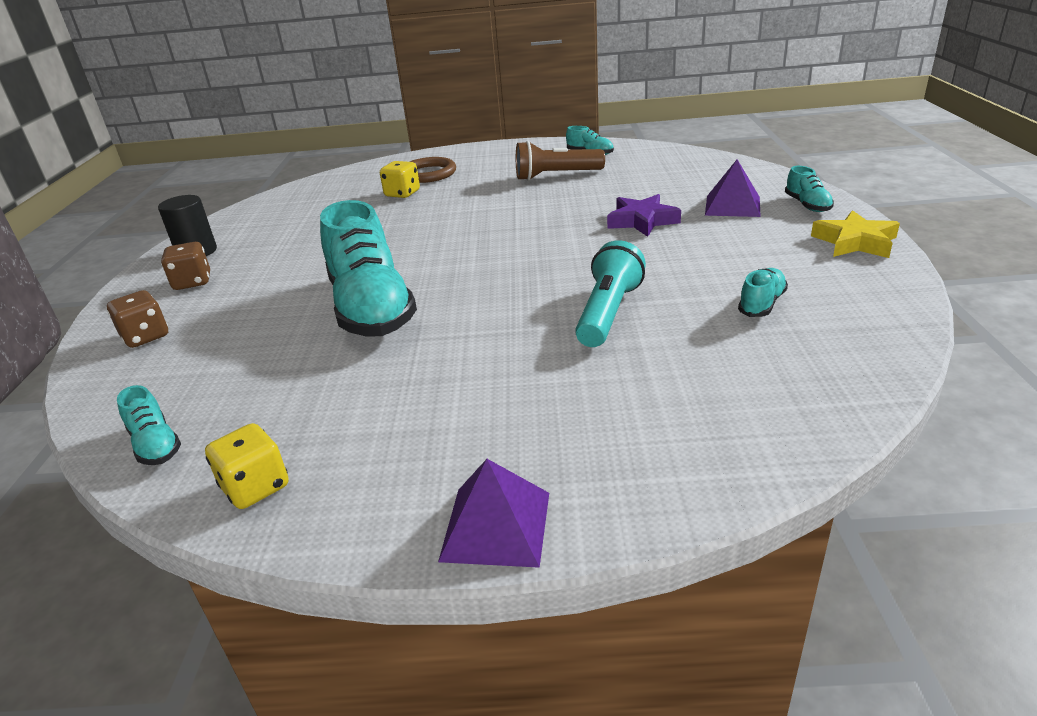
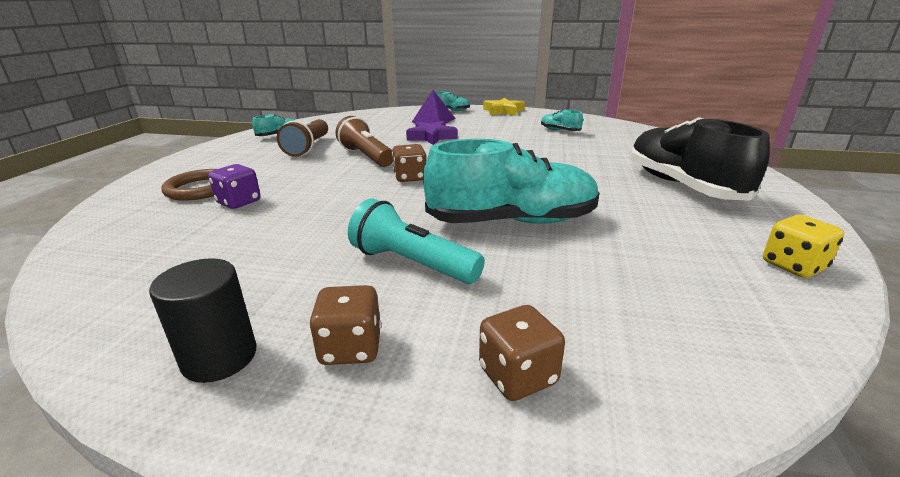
camera: 80 degrees left, 5 degrees down
(155, 445) = (765, 327): turquoise shoe -> none
(402, 194) = (239, 202): yellow dice -> purple dice
(480, 240) = (410, 178): none -> brown dice
(496, 525) = (777, 195): purple pyramid -> none
(511, 423) = (682, 185): none -> black shoe
(540, 206) = (366, 156): none -> brown flashlight
(608, 312) = (556, 155): turquoise flashlight -> turquoise flashlight (412, 263)

